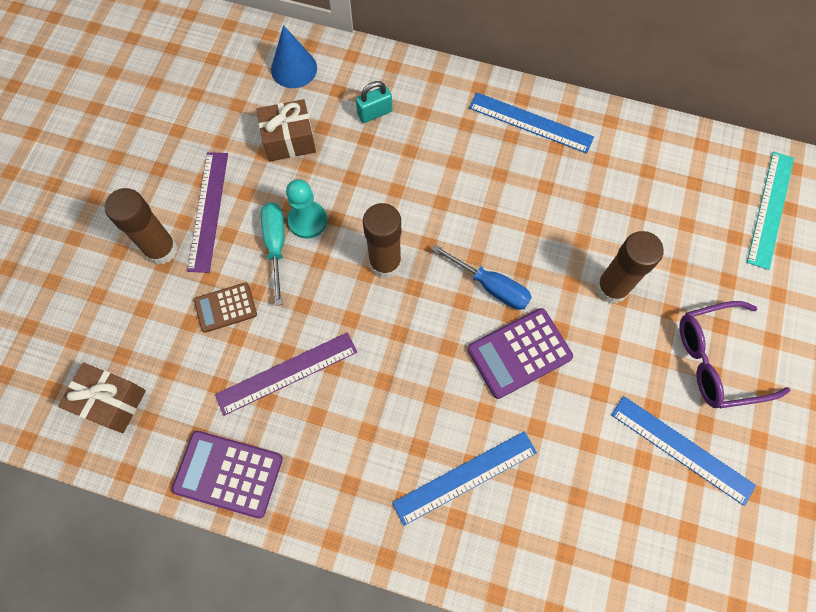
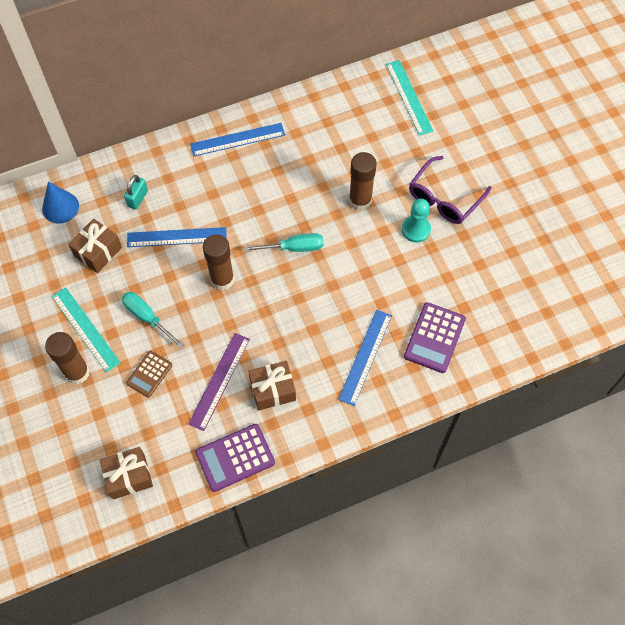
camera: 40 degrees left, 5 degrees down
(208, 211) = (85, 329): purple ruler -> turquoise ruler
(307, 221) = (154, 290): turquoise pawn -> turquoise pawn (416, 229)
(332, 430) = (272, 390): none -> brown gift
(491, 286) = (293, 248): blue screwdriver -> turquoise screwdriver
(519, 353) = (340, 272): purple calculator -> purple calculator (434, 338)
(681, 449) = (462, 257): blue ruler -> blue ruler (177, 237)

